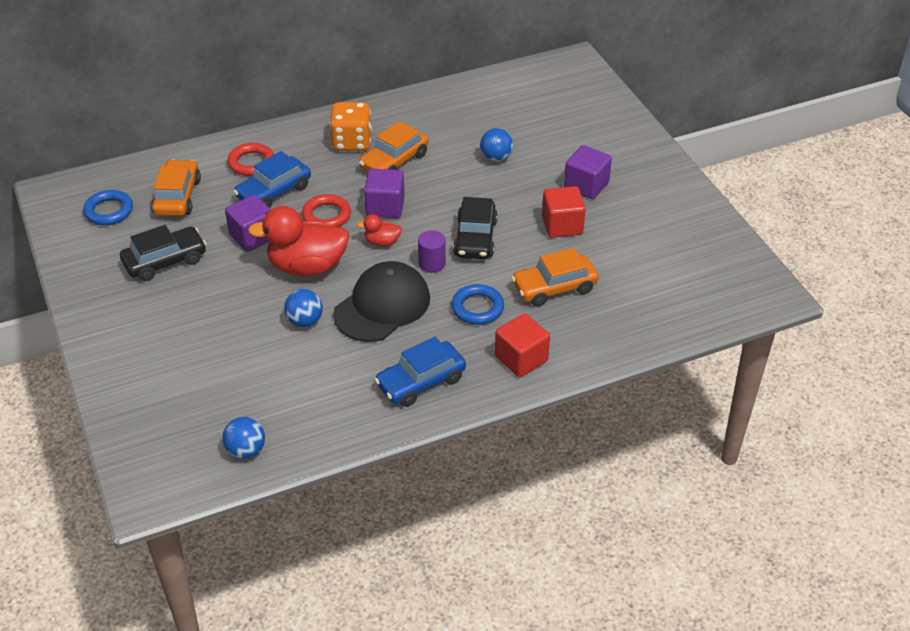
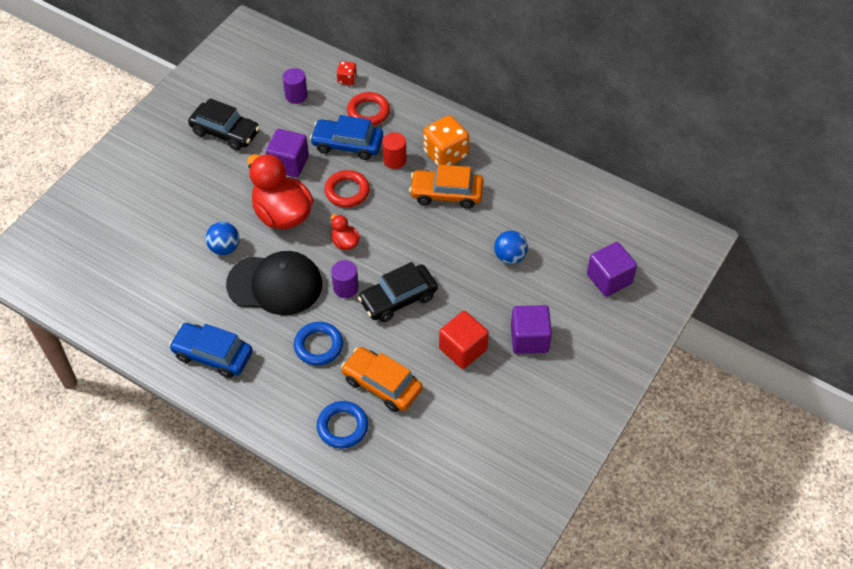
camera: 55 degrees right, 10 degrees up
(109, 211) = (251, 70): blue ring -> blue ring (342, 427)
(177, 197) = (296, 95): orange car -> purple cylinder
(198, 158) = (347, 79): none -> red dice
(246, 450) = (78, 292): blue ball -> none
(324, 172) = (394, 160): none -> red cylinder
(385, 207) = (387, 220): purple cube -> purple cube (609, 279)
(521, 359) = (283, 406): red cube -> none

